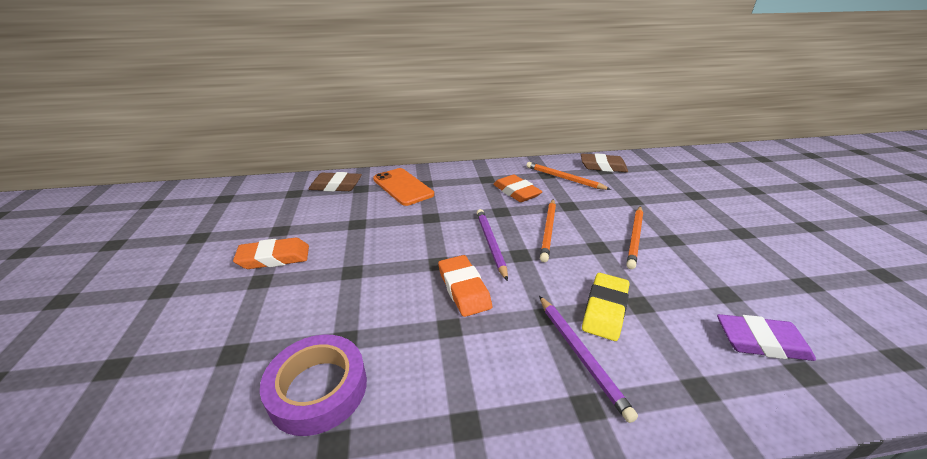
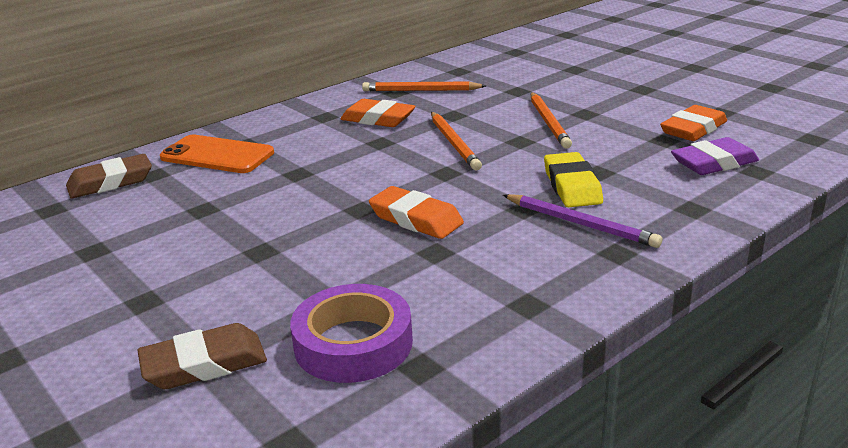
camera: 30 degrees left, 5 degrees down
(274, 258) = (130, 276): orange eraser -> orange eraser (693, 129)
(491, 244) = (402, 174): purple pencil -> none
(603, 166) = (454, 67): brown eraser -> brown eraser (204, 364)

